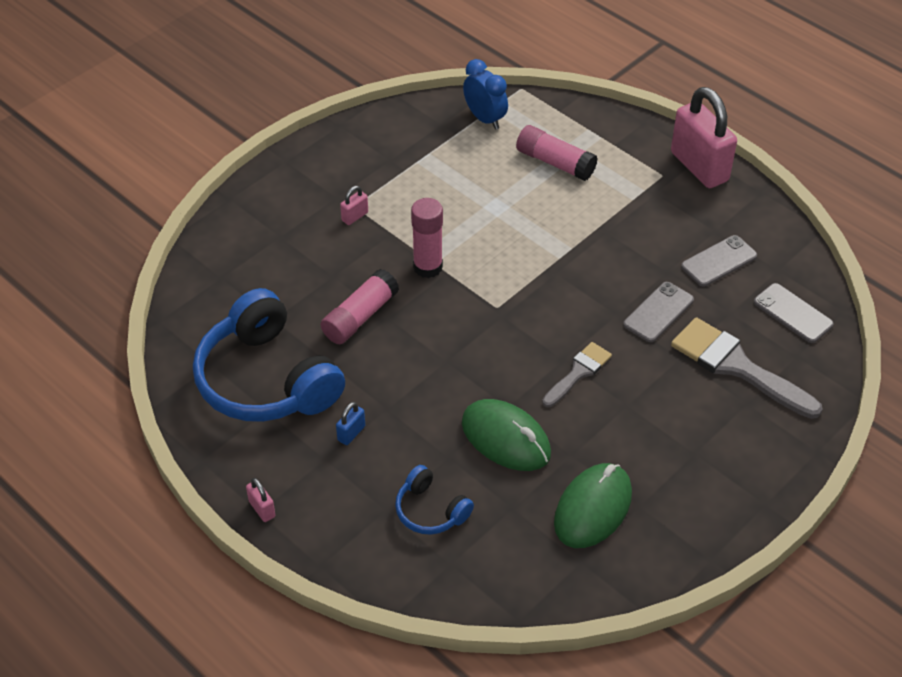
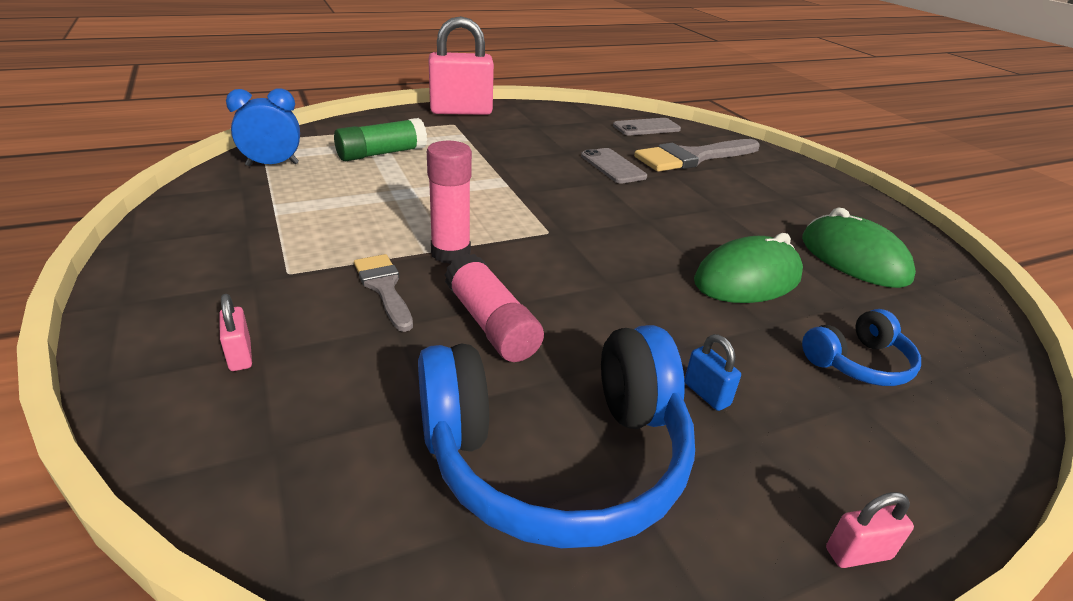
camera: 70 degrees left, 15 degrees down
(355, 216) = (307, 277): pink padlock -> pink padlock (240, 355)
(555, 162) = (382, 153): pink glue stick -> green glue stick
(578, 373) = (668, 217): grey brush -> grey brush (384, 288)
(719, 261) = (572, 133): grey phone -> none

